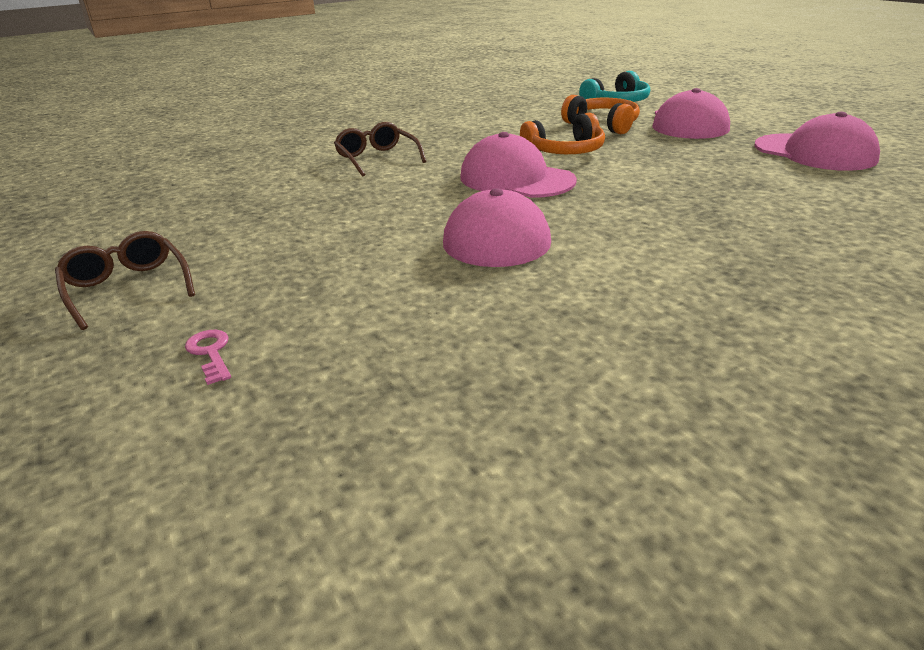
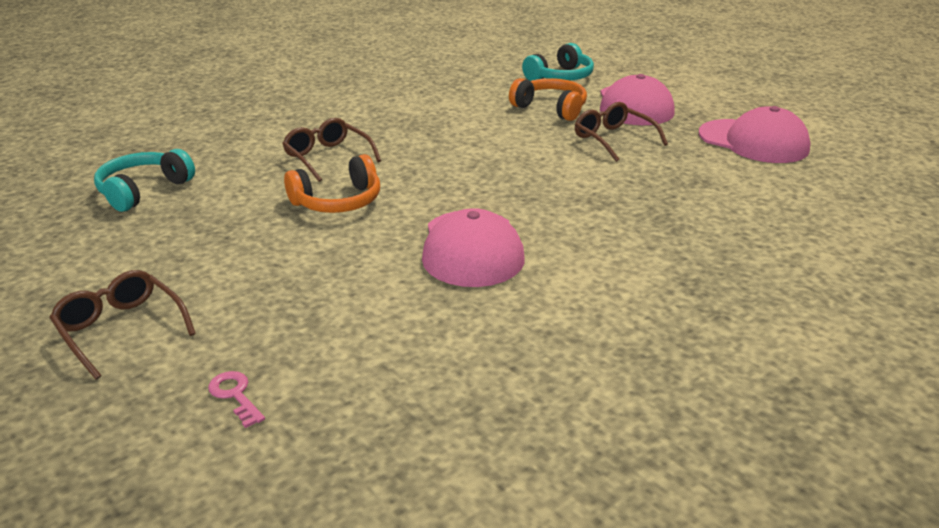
camera: 10 degrees left, 0 degrees up
(201, 180) = (143, 190): none -> turquoise headphones
(516, 179) = (477, 181): pink cap -> none
(565, 152) = (519, 144): orange headphones -> orange headphones (338, 201)
(663, 149) = (613, 139): none -> brown glasses

